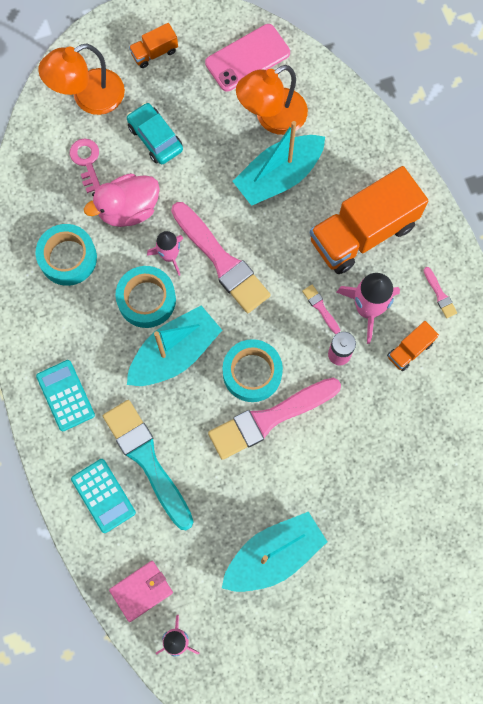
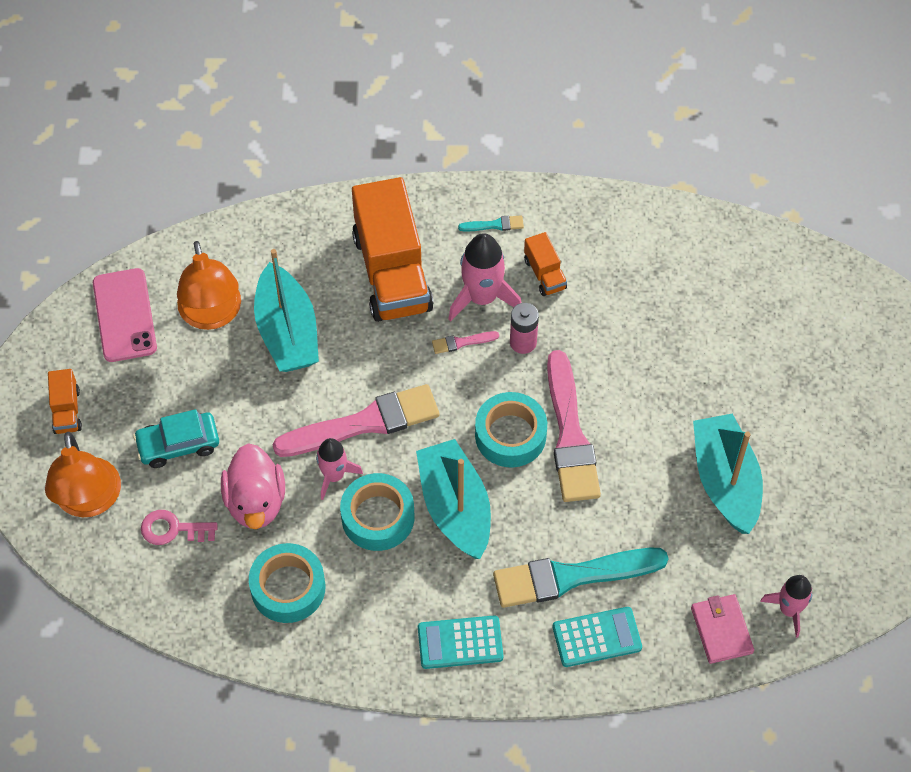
camera: 70 degrees left, 15 degrees down
(440, 294) = (494, 225): pink brush -> turquoise brush

